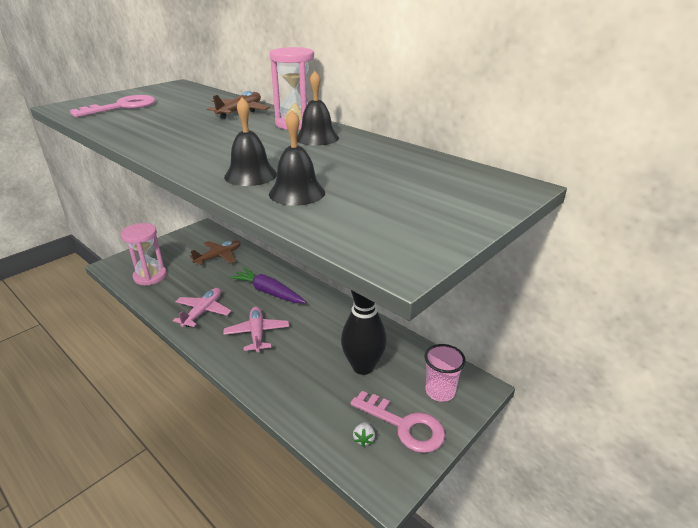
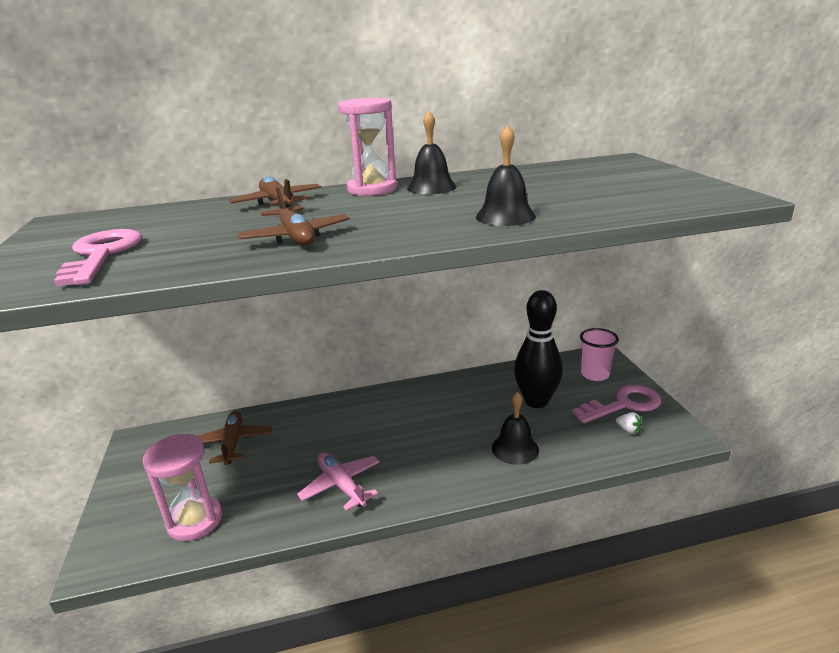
camera: 55 degrees left, 5 degrees down
(169, 133) = (296, 237): none -> brown plane
(257, 333) = (427, 452): pink plane -> none
(268, 292) = (359, 423): purple carrot -> none
(297, 193) = (572, 207): black bell -> black bell (515, 448)

